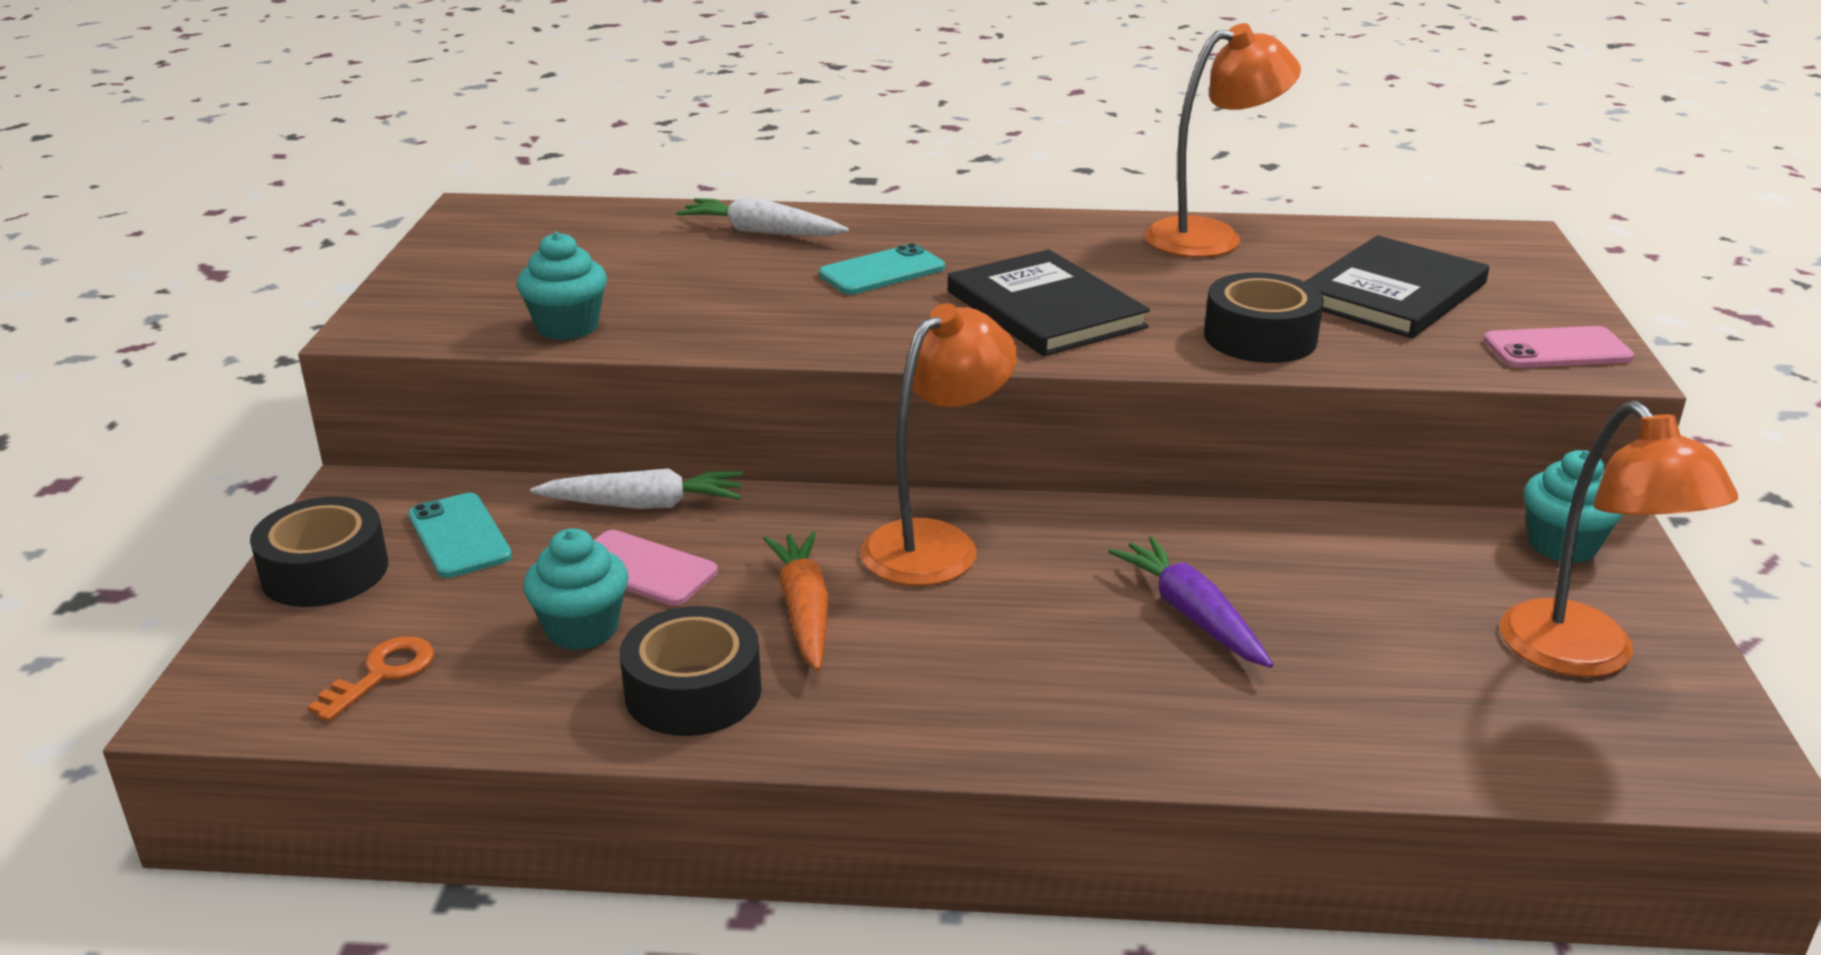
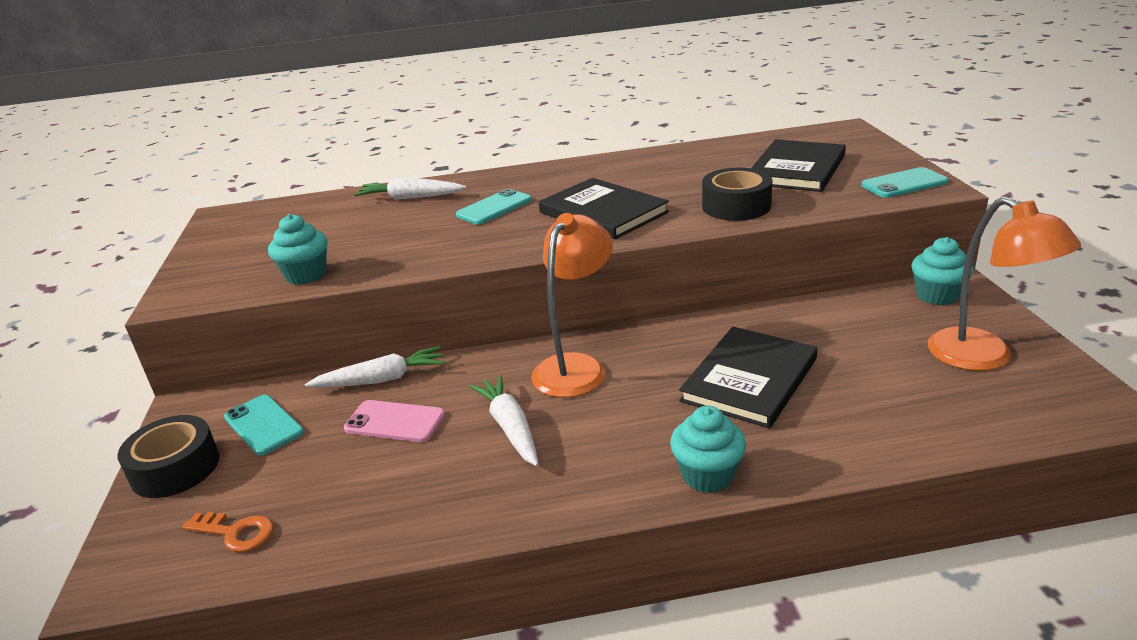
camera: 10 degrees left, 0 degrees up
(382, 674) = (236, 533): orange key -> orange key turned 90 degrees clockwise
(582, 629) = (367, 471): turquoise cupcake -> turquoise cupcake (707, 475)
(693, 691) = (457, 497): black tape -> none
(804, 611) = (510, 427): orange carrot -> white carrot
(1192, 615) = (750, 380): purple carrot -> black book
(1211, 236) = (678, 156): orange lamp -> none
(1557, 349) = (904, 184): pink phone -> turquoise phone

